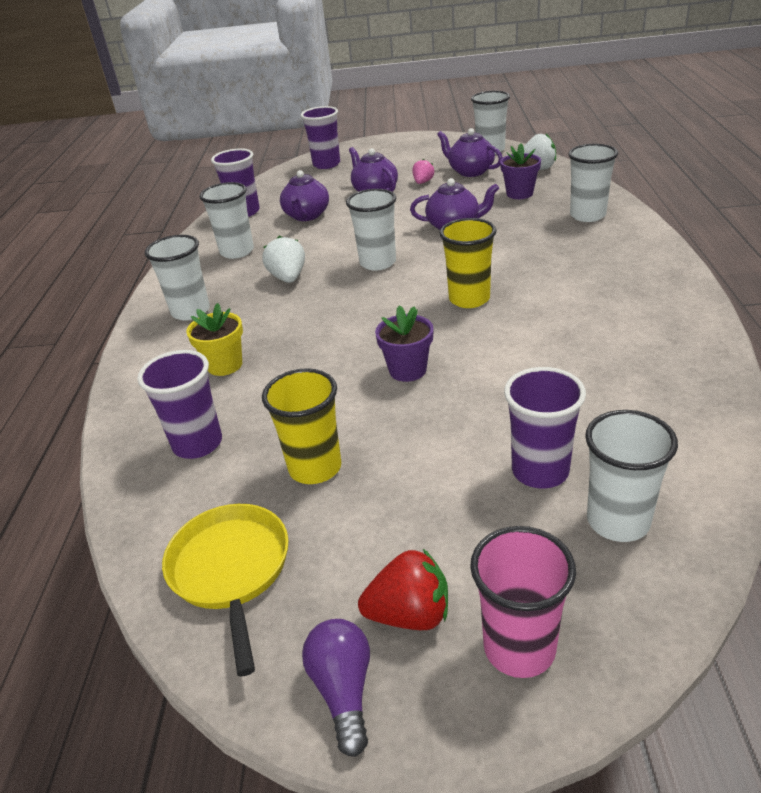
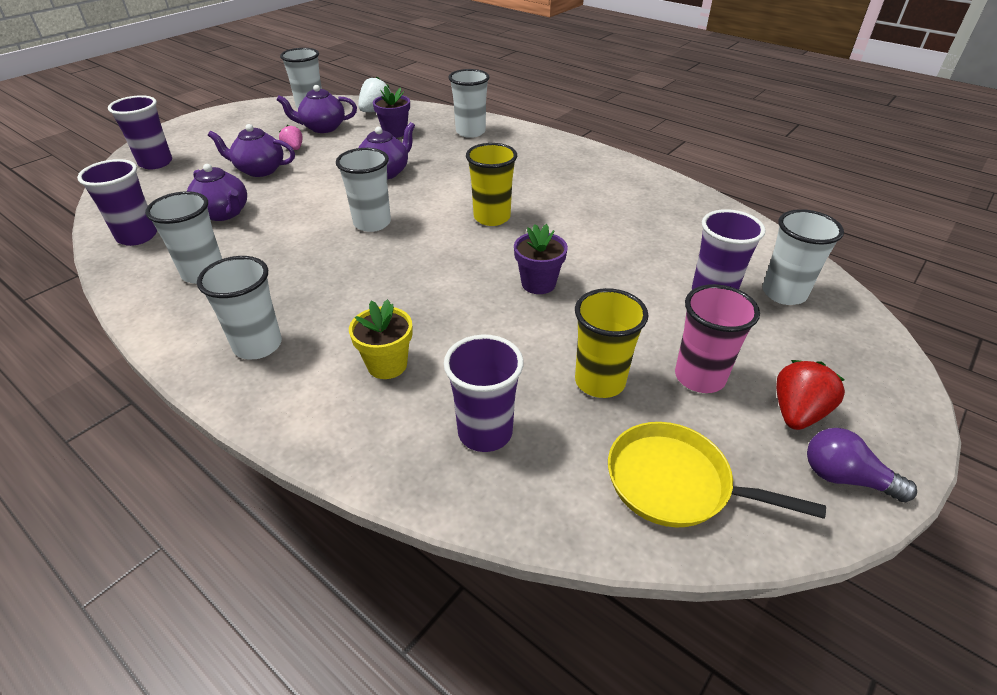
camera: 55 degrees left, 5 degrees up
(288, 278) = (309, 270): white strawberry -> none
(519, 648) = (858, 383): pink cup -> pink cup (699, 377)

